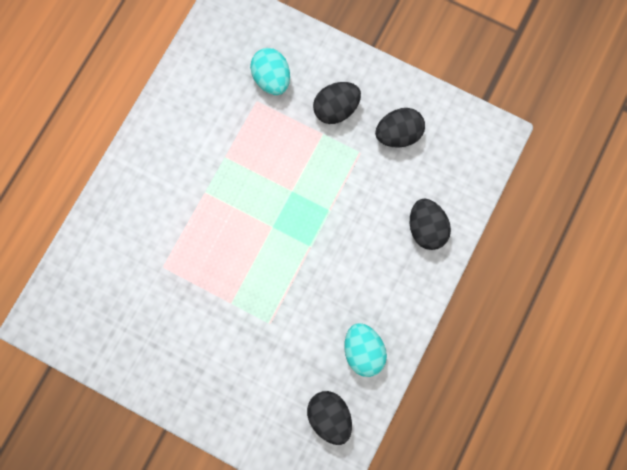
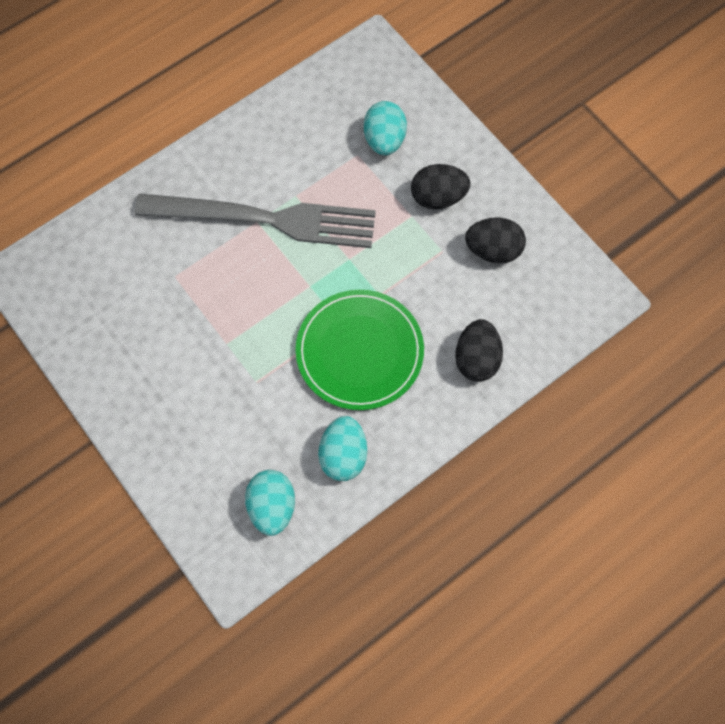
camera: 25 degrees right, 10 degrees down
(210, 187) = (264, 219): none -> grey fork
(329, 415) = (272, 507): black egg -> turquoise egg
(336, 262) = (359, 351): none -> green plate

